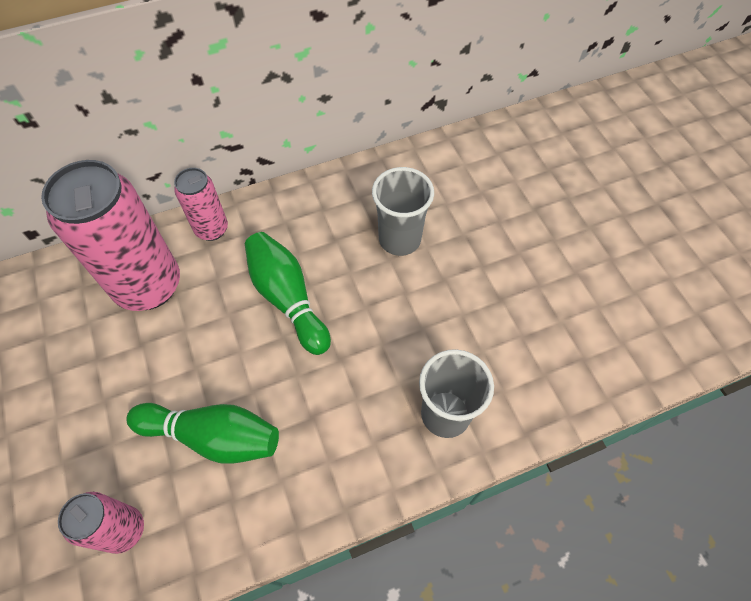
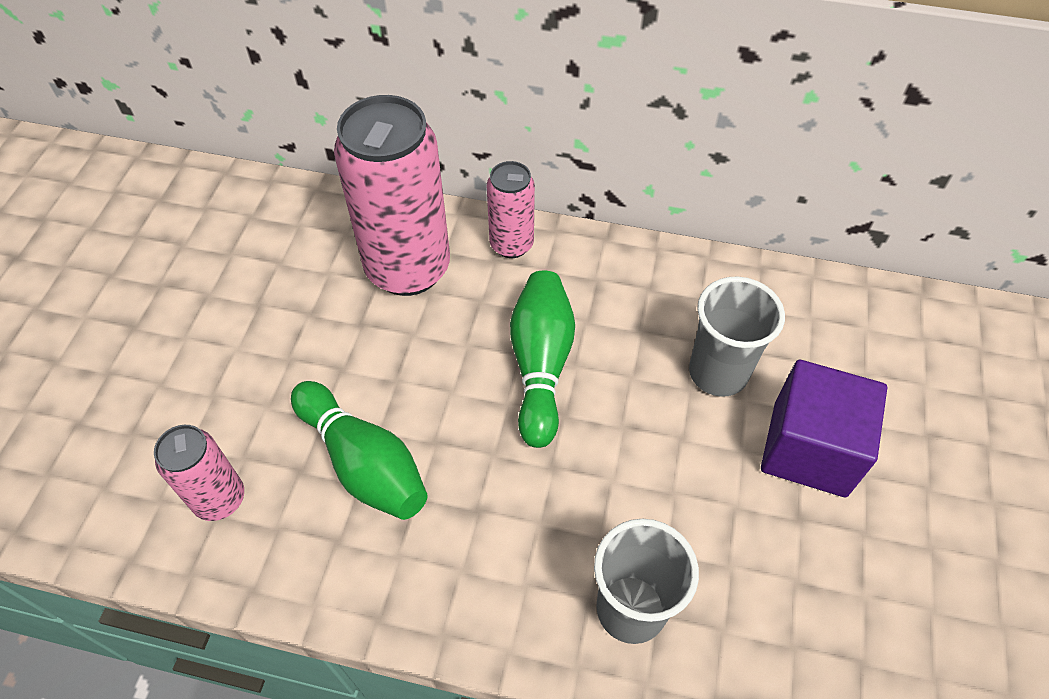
camera: 35 degrees right, 5 degrees down
(480, 254) = (809, 448): none -> purple cube

